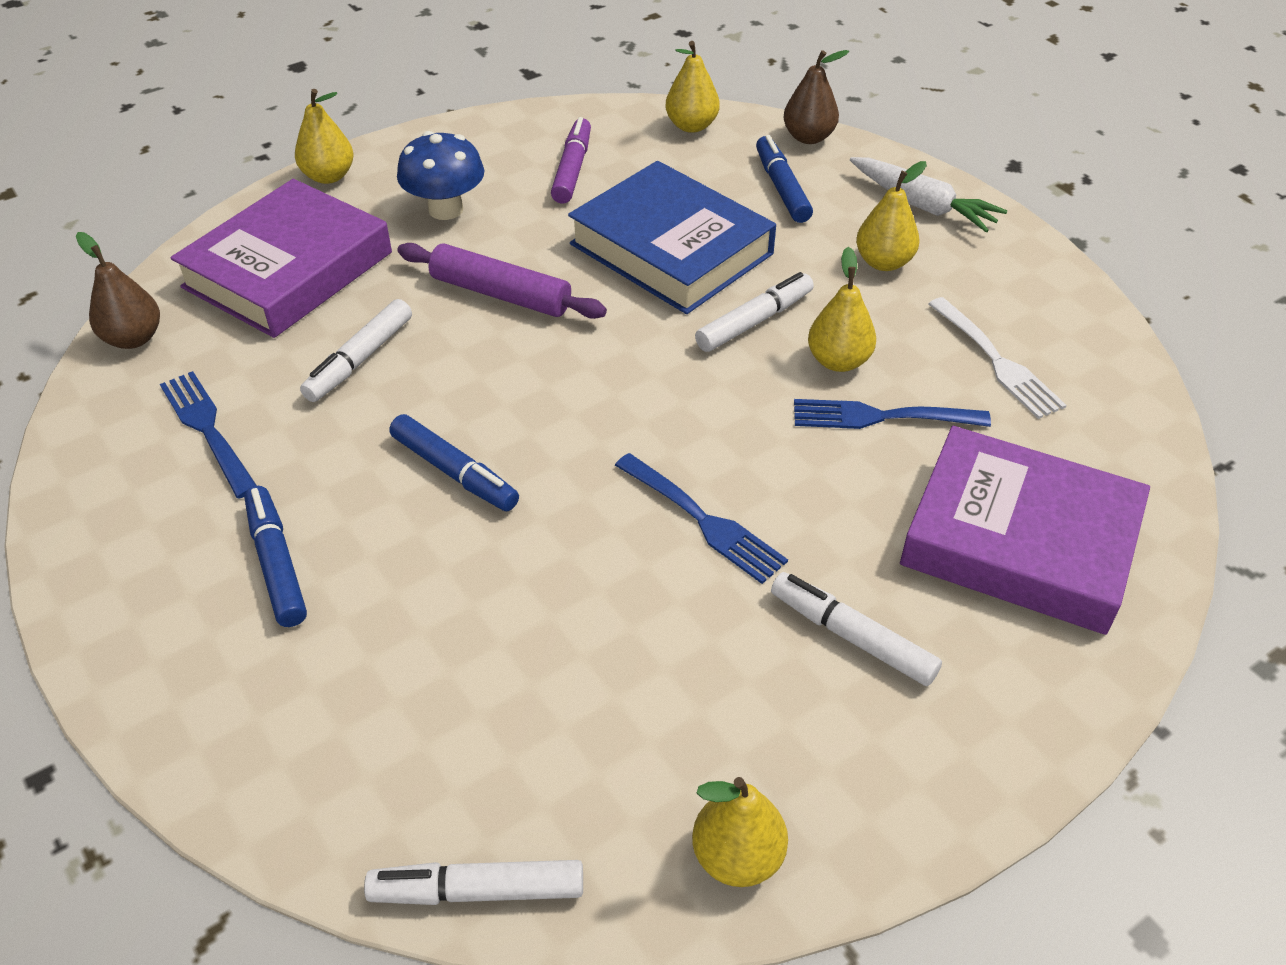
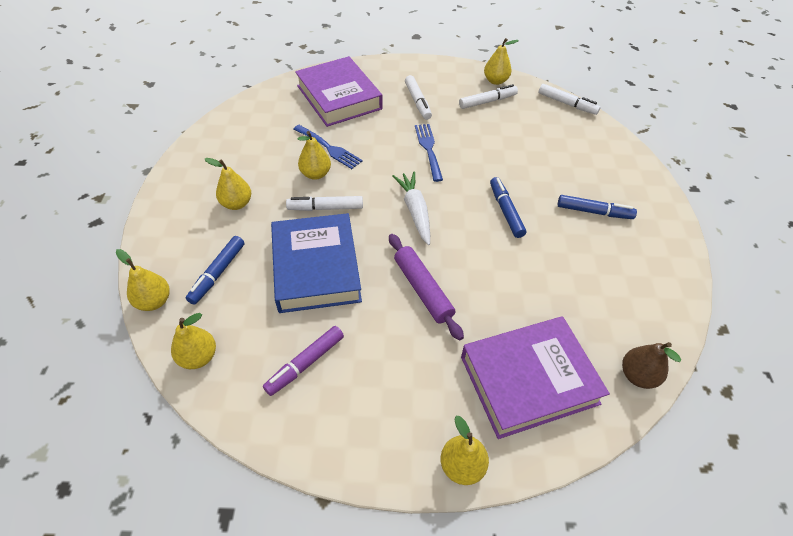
camera: 145 degrees left, 5 degrees up
(208, 429) = (607, 289): blue fork -> none
(277, 563) = (594, 212): blue marker -> blue marker turned 90 degrees counterclockwise
(360, 359) = (517, 289): white marker -> white marker (487, 101)
(445, 209) = (407, 376): blue mushroom -> none
(808, 137) = (154, 301): brown pear -> yellow pear
(922, 205) = (174, 222): white carrot -> white carrot (415, 211)
(997, 361) = (261, 143): white fork -> none

